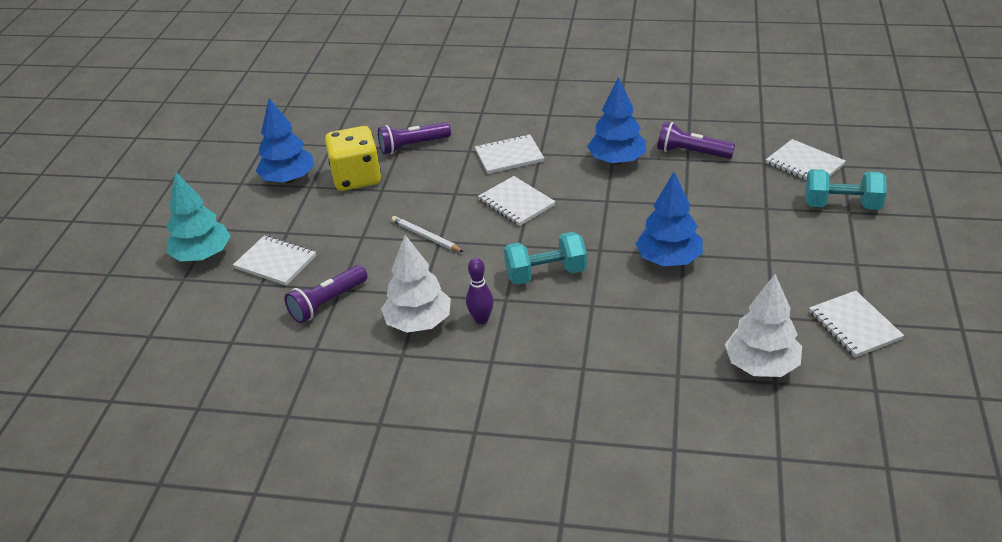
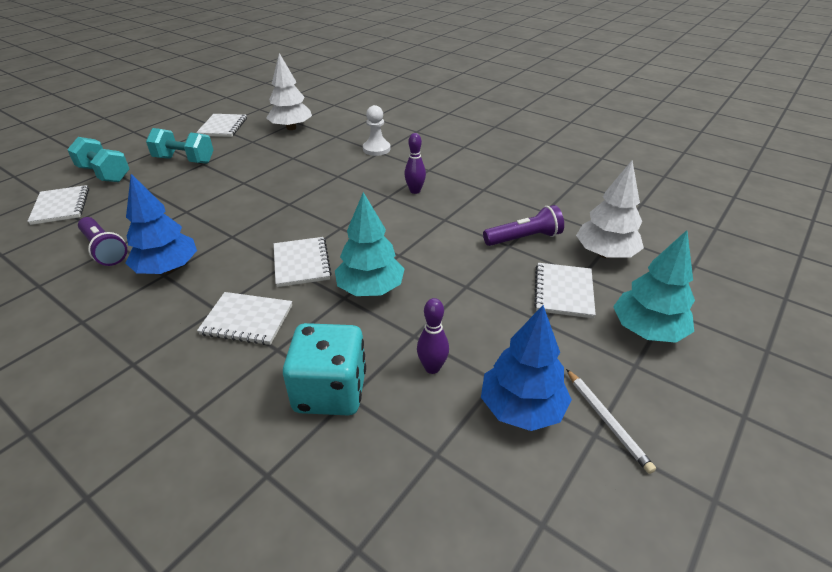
camera: 155 degrees left, 0 degrees up
(275, 262) = (563, 292): white notebook -> white notebook turned 45 degrees clockwise
(356, 178) = (432, 368): yellow dice -> purple bowling pin
(413, 146) = (330, 391): purple flashlight -> turquoise dice
(419, 323) = (459, 202): white tree -> white tree (605, 254)
(426, 236) = (407, 263): white pencil -> white pencil (606, 421)
(439, 206) = (370, 289): none -> turquoise tree
(546, 274) = (344, 202): turquoise dumbbell -> turquoise dumbbell (184, 160)
(592, 372) = (376, 149): none -> white pawn
(669, 260) = (256, 182): blue tree -> none

